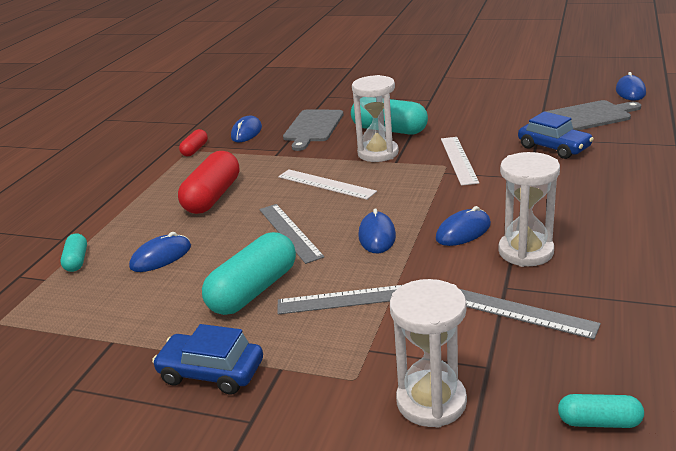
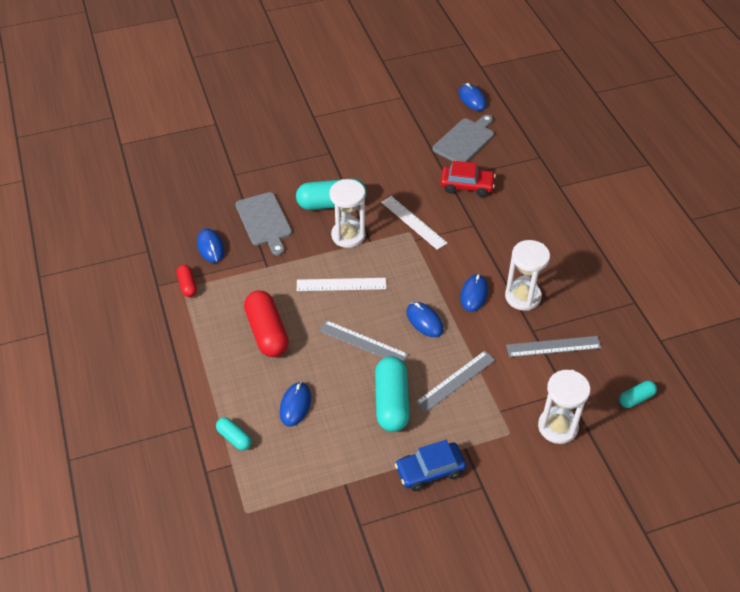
camera: 40 degrees left, 20 degrees up
(554, 147) = (467, 186): blue car -> red car

